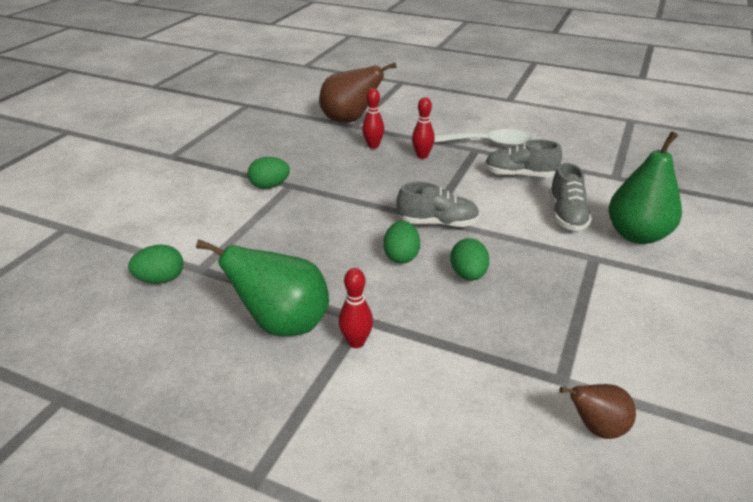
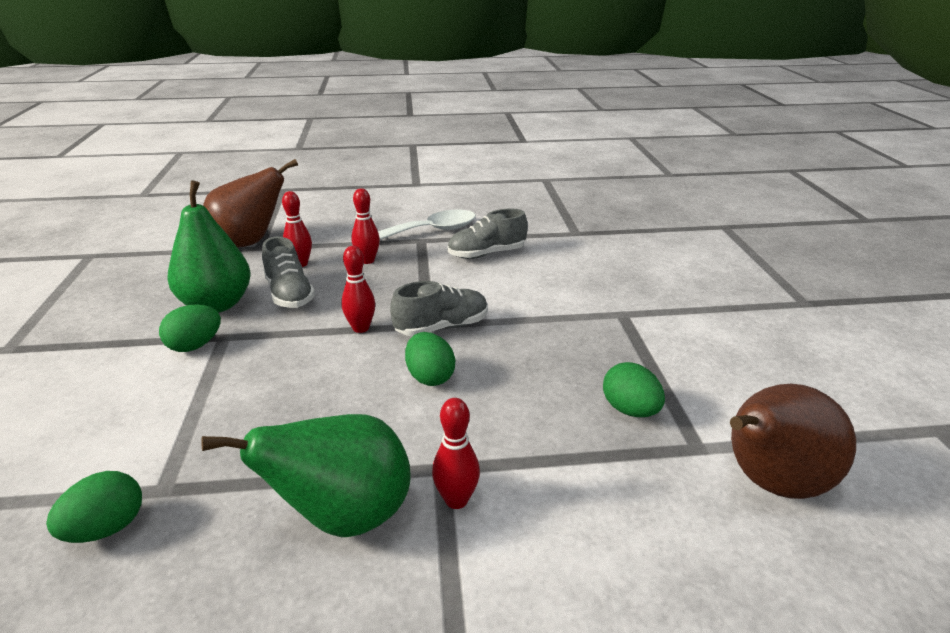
camera: 30 degrees left, 5 degrees down
(380, 206) = (361, 328): none -> red bowling pin
(468, 275) = (519, 372): green egg -> green egg (630, 410)
(566, 215) = (563, 280): grey shoe -> grey shoe (289, 294)
(596, 427) = (770, 483): brown pear -> brown pear, size x1.79
(637, 235) = (639, 281): green pear -> green pear (216, 304)

